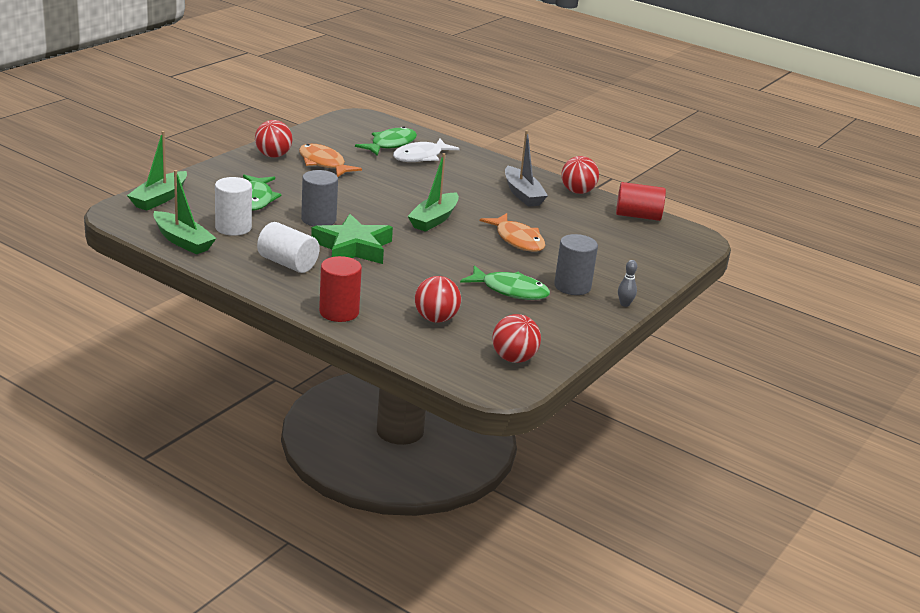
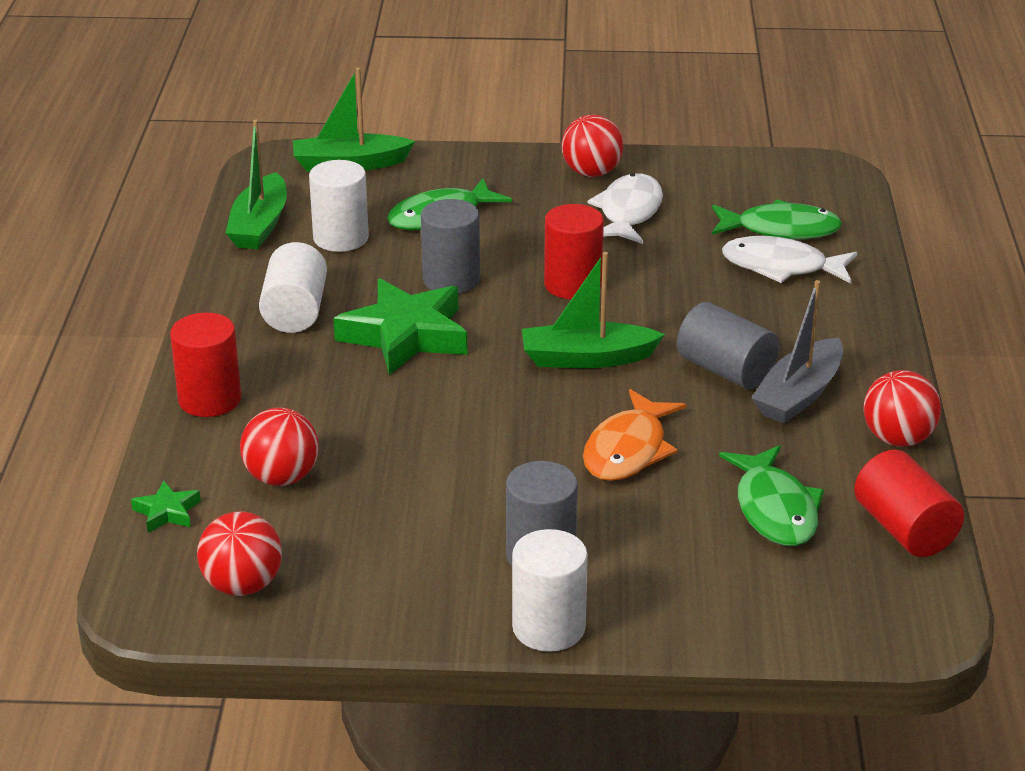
camera: 60 degrees right, 5 degrees up
(324, 163) = (628, 212): orange fish -> white fish
(367, 198) = (572, 285): none -> red cylinder
(427, 356) = (167, 512): none -> green star
(484, 199) = (726, 370): none -> grey cylinder
(510, 290) = (450, 505): green fish -> green fish (774, 509)
(624, 304) = (548, 628): grey bowling pin -> white cylinder

